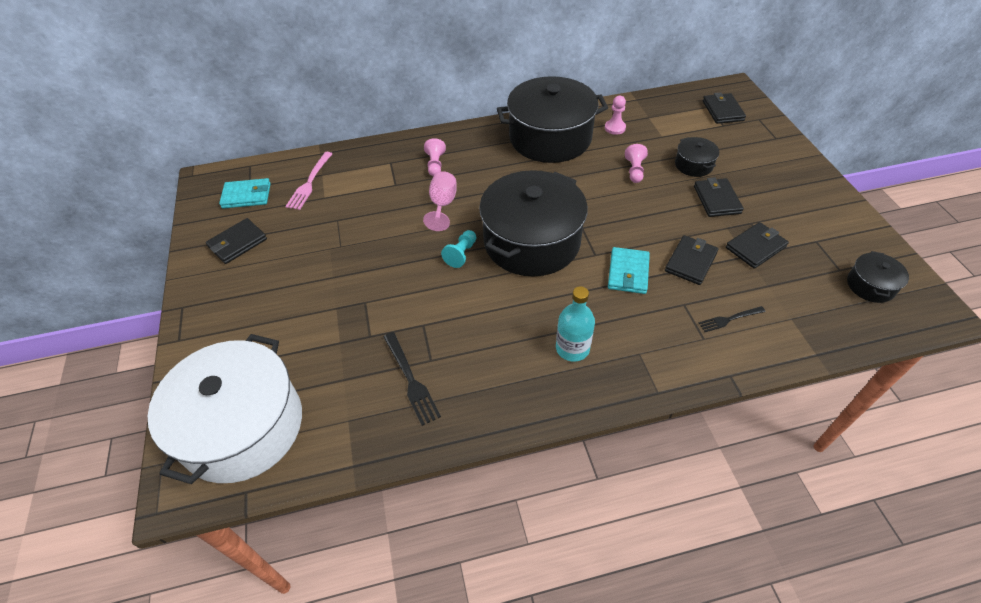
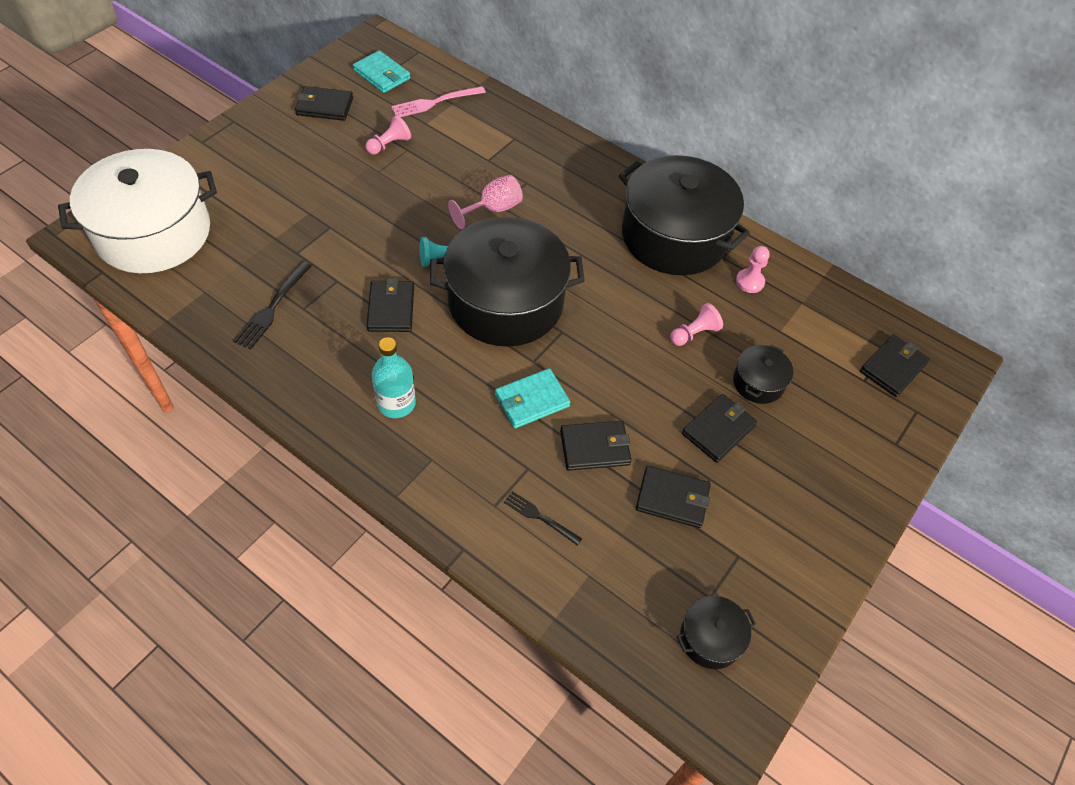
camera: 45 degrees right, 5 degrees up
(435, 164) = (543, 171): pink pawn -> pink pawn (389, 144)
(480, 306) = (391, 308): none -> black wallet

